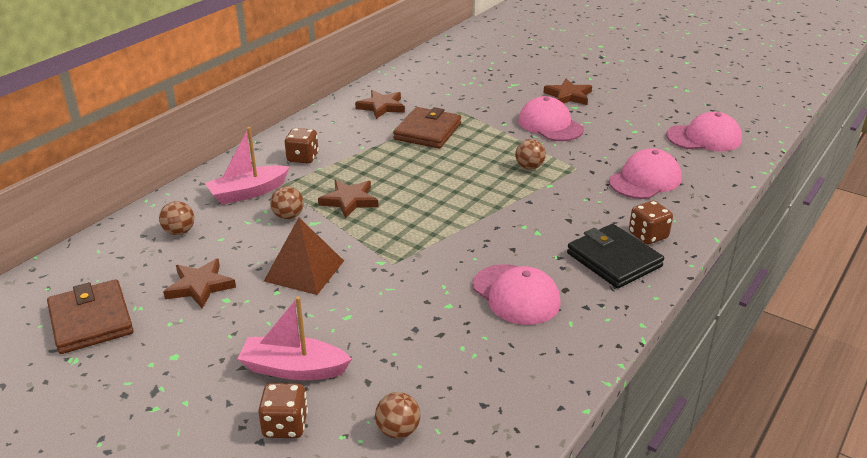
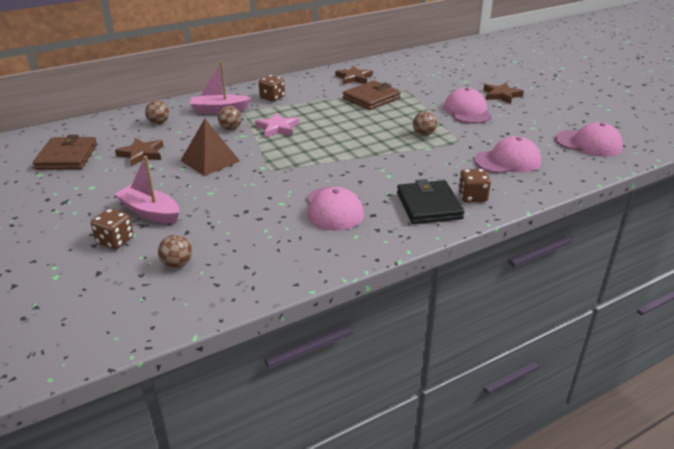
camera: 25 degrees right, 0 degrees up
(349, 201) = (277, 128): brown star -> pink star

